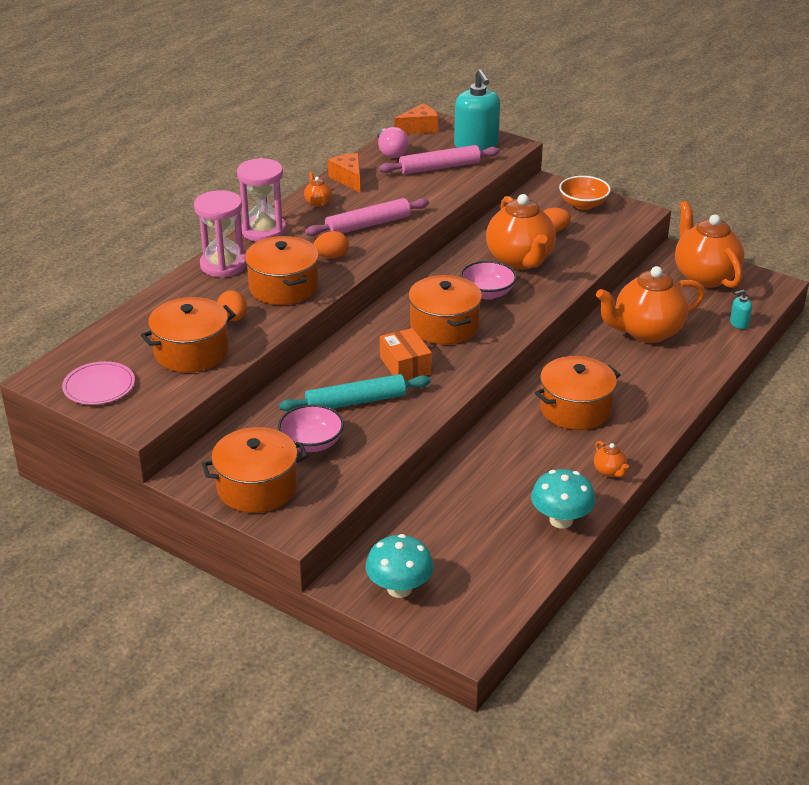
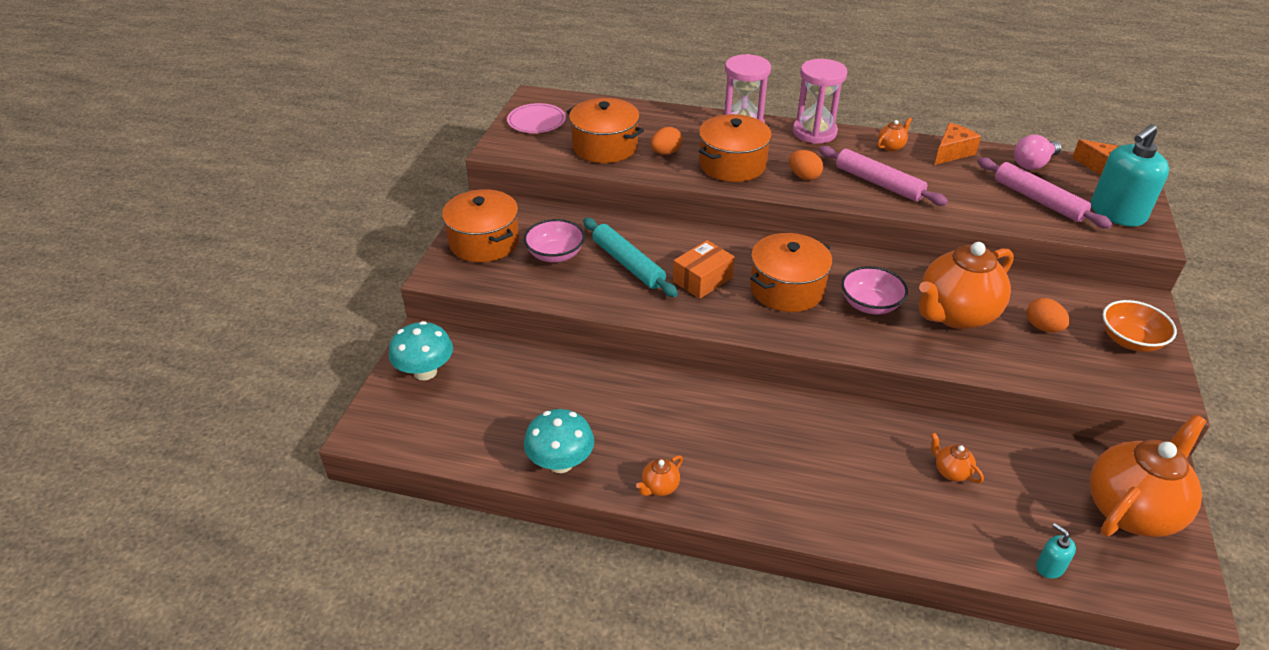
camera: 70 degrees right, 5 degrees up
(575, 409) = (754, 436): orange pot -> none
(646, 332) = (951, 472): orange teapot -> orange teapot, size x0.41

